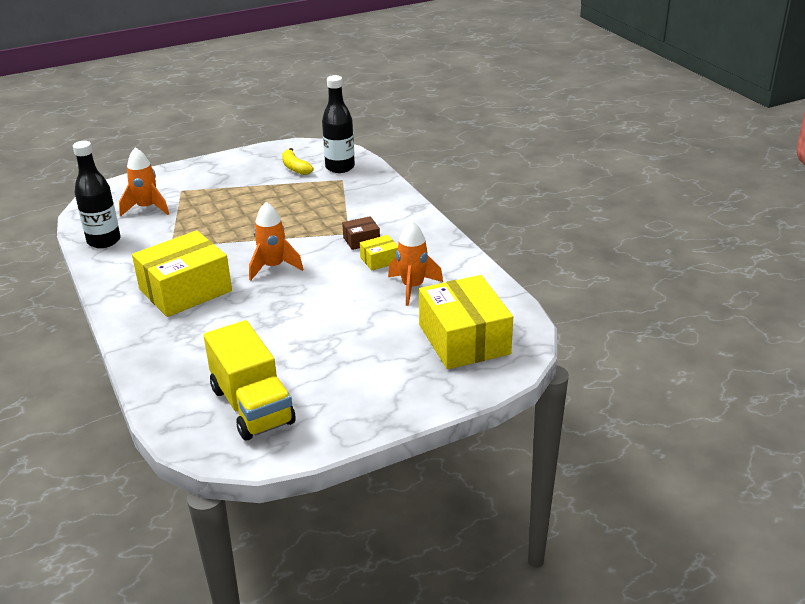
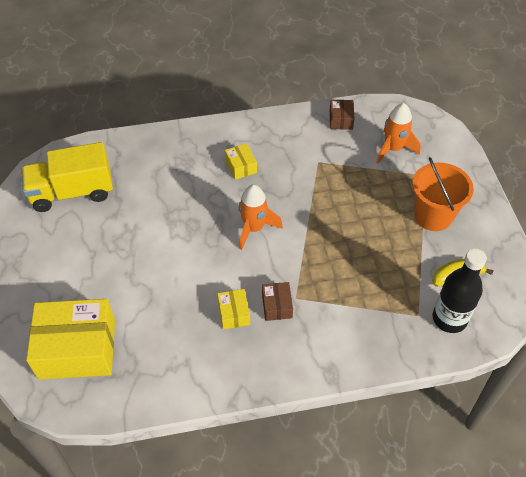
camera: 105 degrees right, 20 degrees up
(104, 241) = (341, 120): black bottle -> brown box
(185, 290) = (241, 166): yellow box -> yellow box, size x0.45
(232, 182) = (433, 216): none -> orange bucket
(412, 287) = (175, 329): orange rocket -> none

